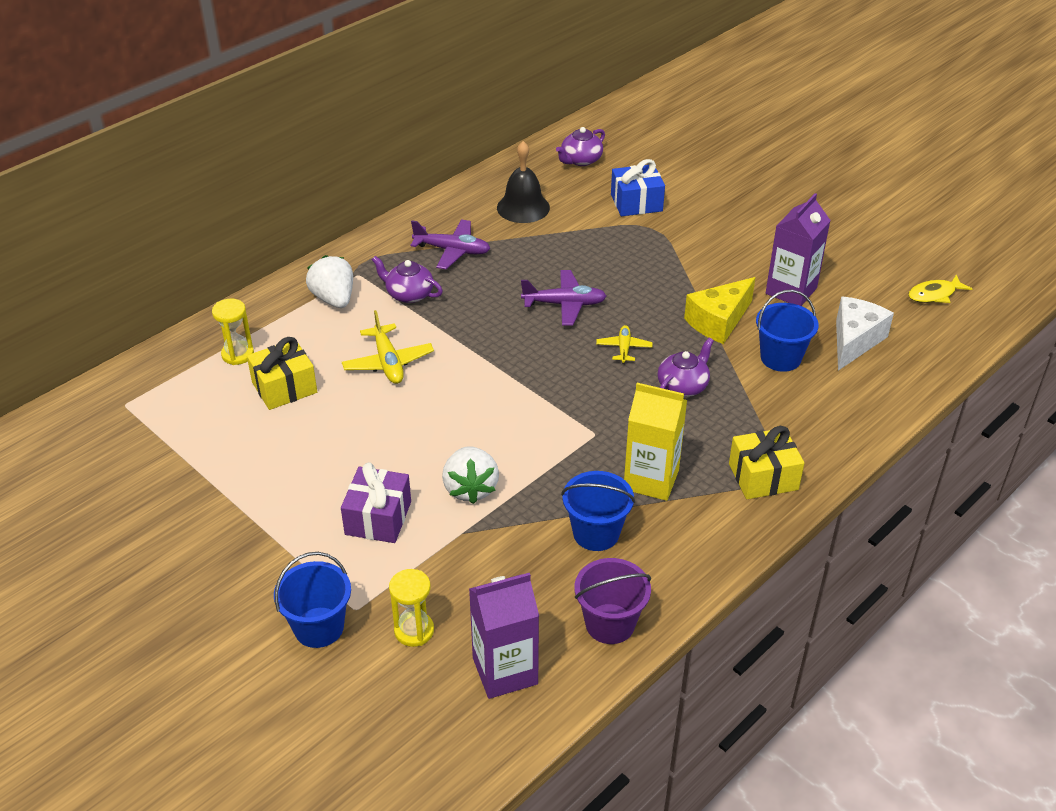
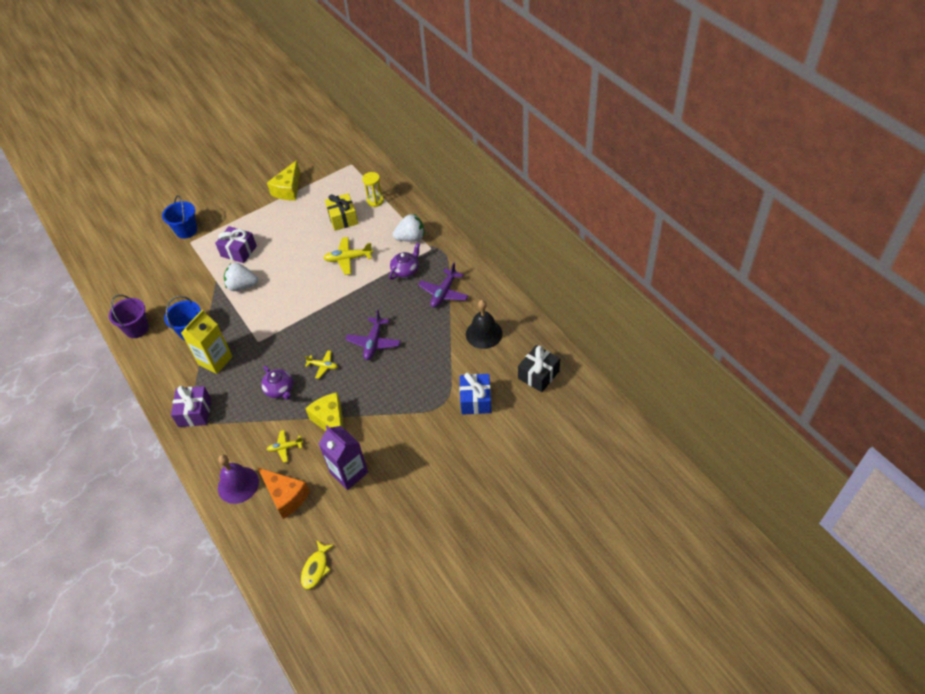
camera: 105 degrees right, 10 degrees up
(193, 483) = (288, 189): none -> yellow cheese
(414, 631) = (169, 260): yellow hourglass -> none
(505, 671) = (133, 289): purple carton -> none
(580, 160) = (538, 375): purple teapot -> black gift
(763, 477) = (195, 412): yellow gift -> purple gift
(780, 358) = (285, 447): blue bucket -> yellow plane
(854, 341) = (286, 496): white cheese -> orange cheese
(861, 392) = (238, 484): none -> purple bell
(934, 294) = (316, 568): yellow fish -> yellow fish turned 150 degrees counterclockwise

